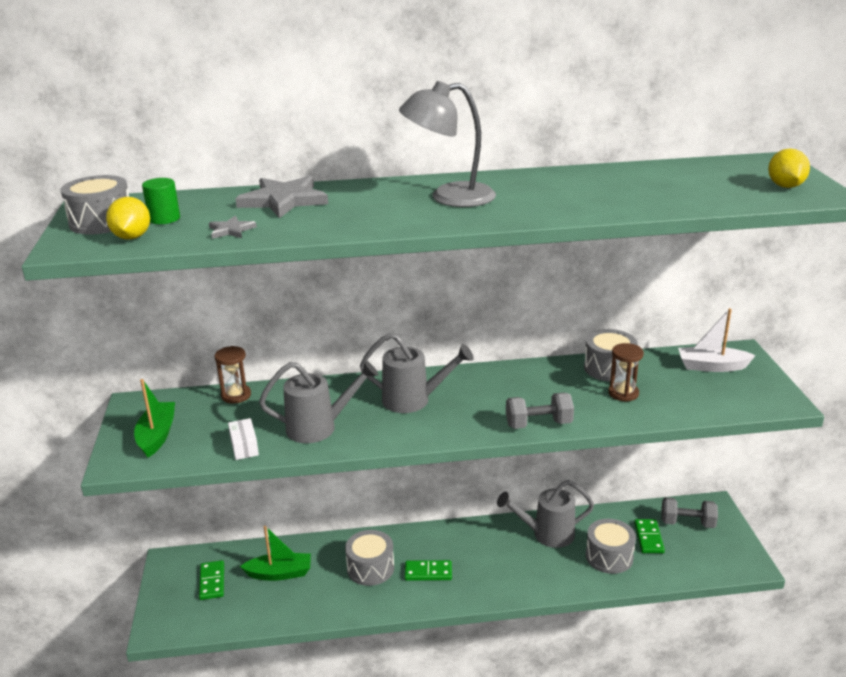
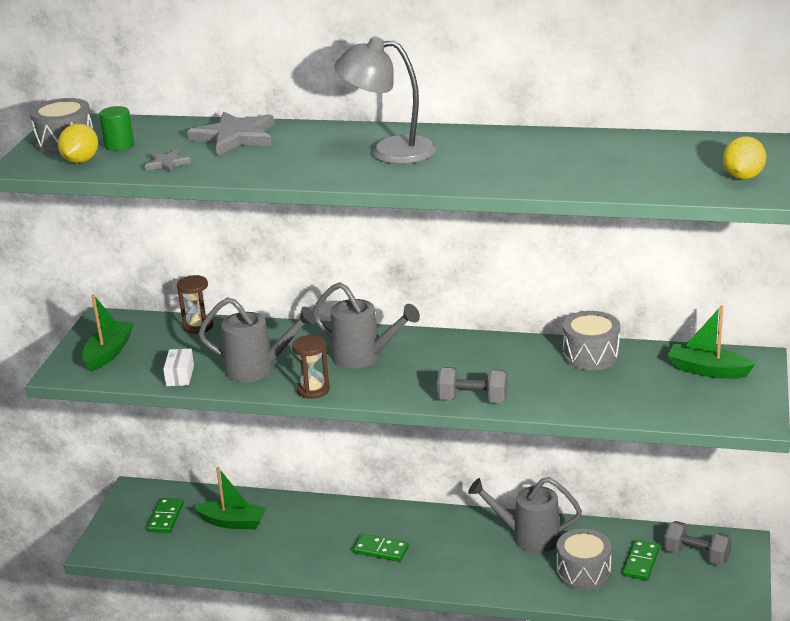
camera: 20 degrees right, 0 degrees up
(370, 568) = (324, 534): grey drum -> none
(623, 393) = (585, 383): brown hourglass -> brown hourglass (313, 390)
(712, 366) = (707, 370): white boat -> green boat

